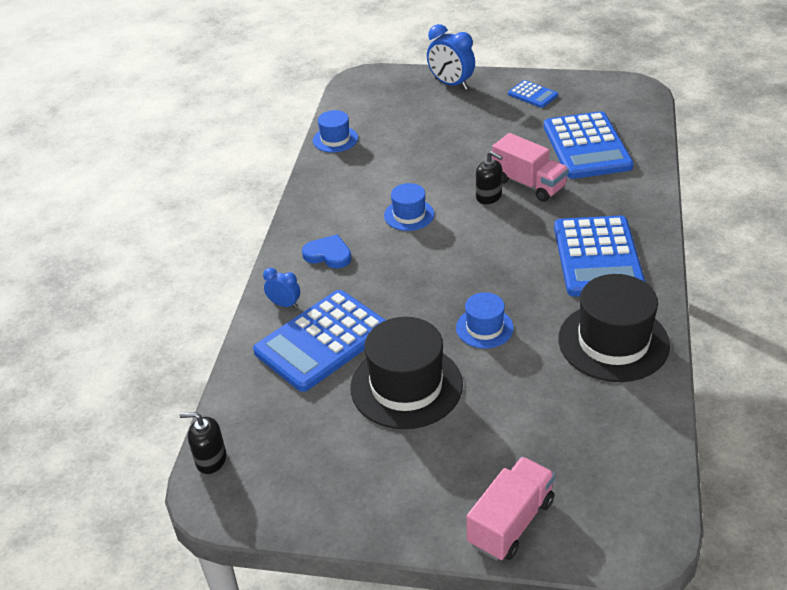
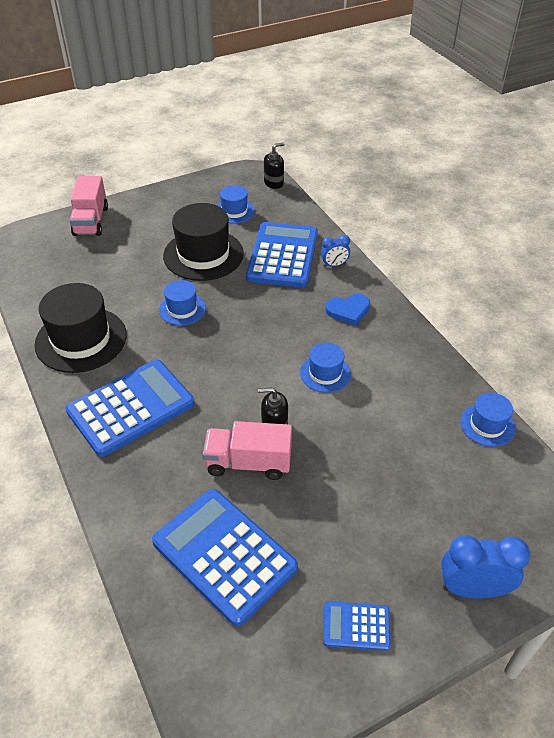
camera: 140 degrees right, 5 degrees up
(310, 435) = (234, 211): none -> blue hat
(597, 257) = (131, 407): blue calculator -> blue calculator turned 90 degrees clockwise

